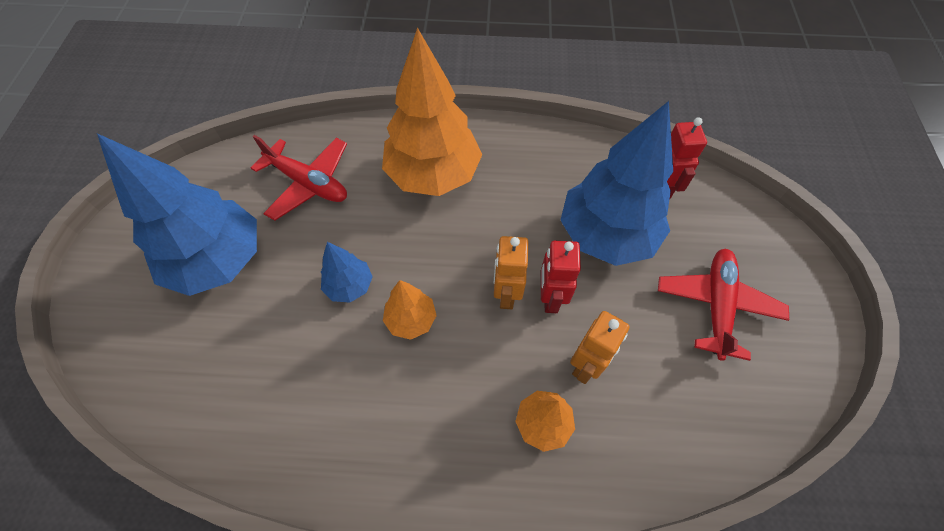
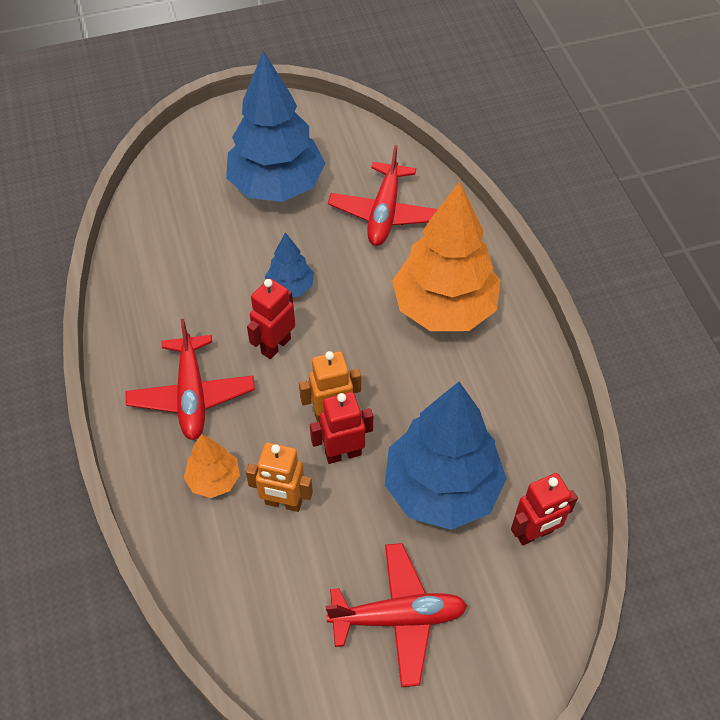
camera: 70 degrees right, 5 degrees down
(411, 320) = (275, 345): orange tree -> red robot
(435, 418) = (192, 395): none -> red plane

